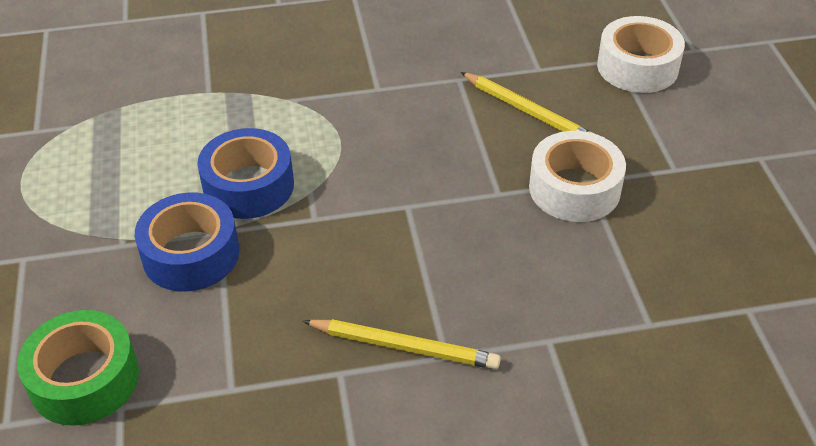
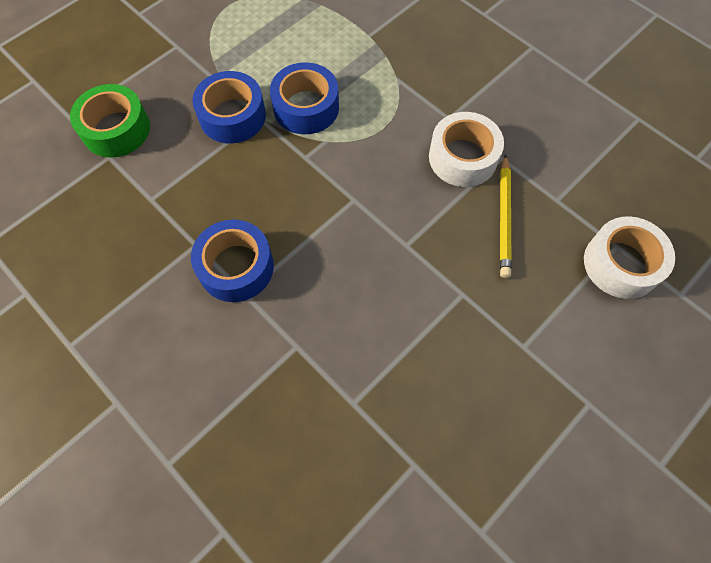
camera: 55 degrees right, 20 degrees up
(404, 347) = (236, 267): yellow pencil -> blue tape
(574, 189) = (448, 289): white tape -> white tape (463, 157)

